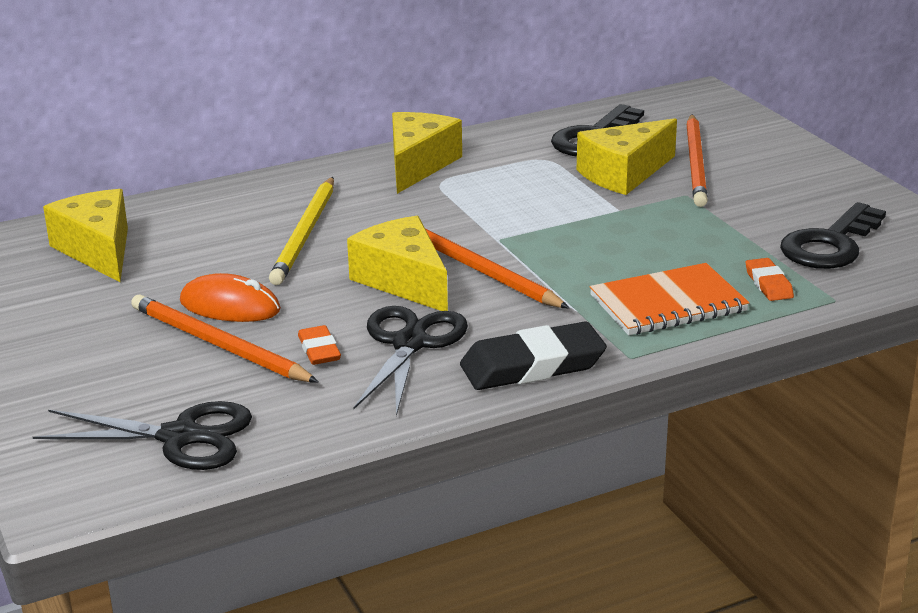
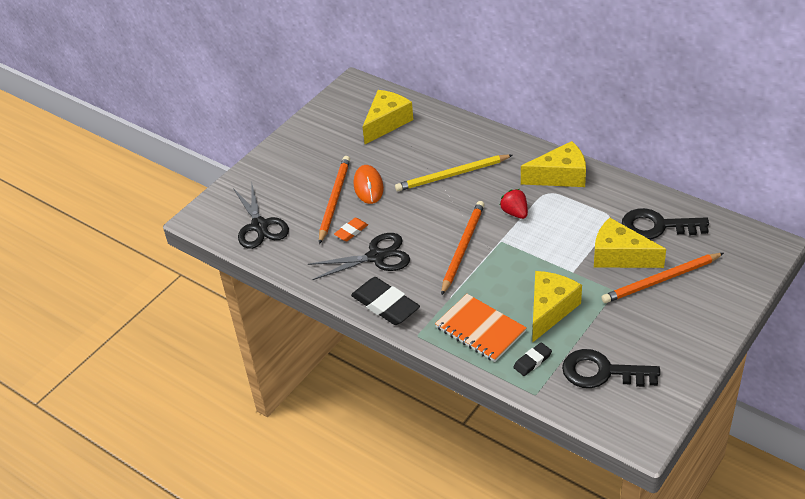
camera: 65 degrees right, 15 degrees up
(403, 281) = (432, 228): yellow cheese -> yellow cheese (550, 310)
(452, 213) = (515, 213): none -> red strawberry
(768, 284) = (532, 361): orange eraser -> black eraser

